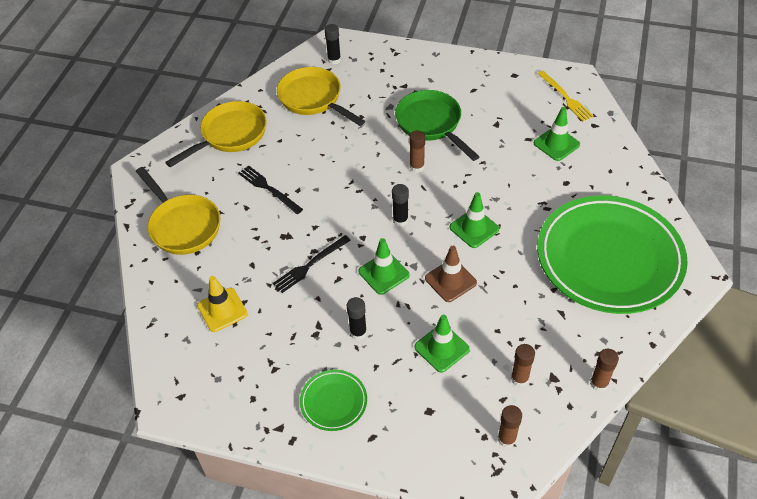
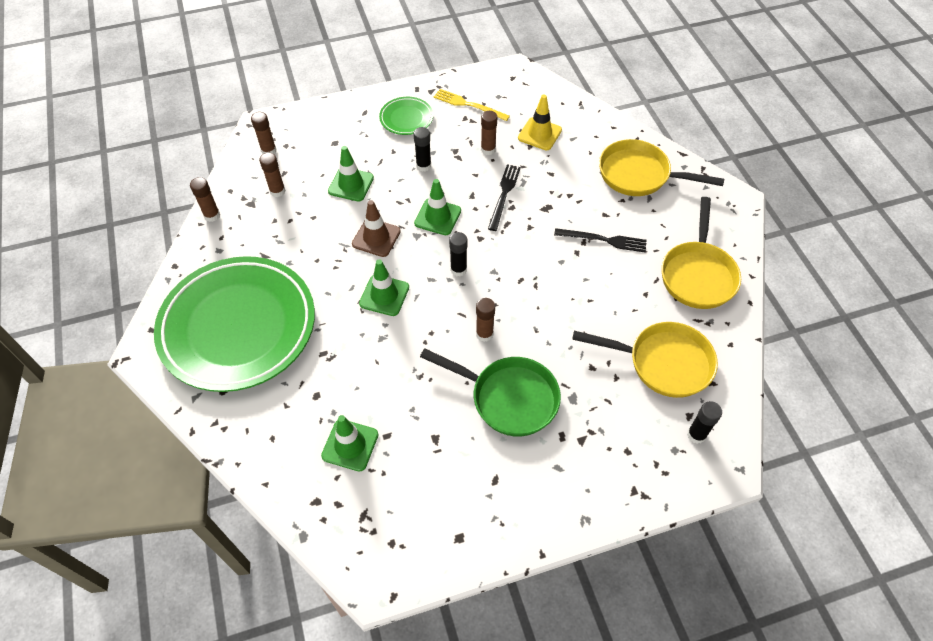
camera: 145 degrees right, 5 degrees up
(284, 318) = (488, 149): none -> brown glue stick
(565, 97) = (372, 532): yellow fork -> yellow fork (468, 105)

